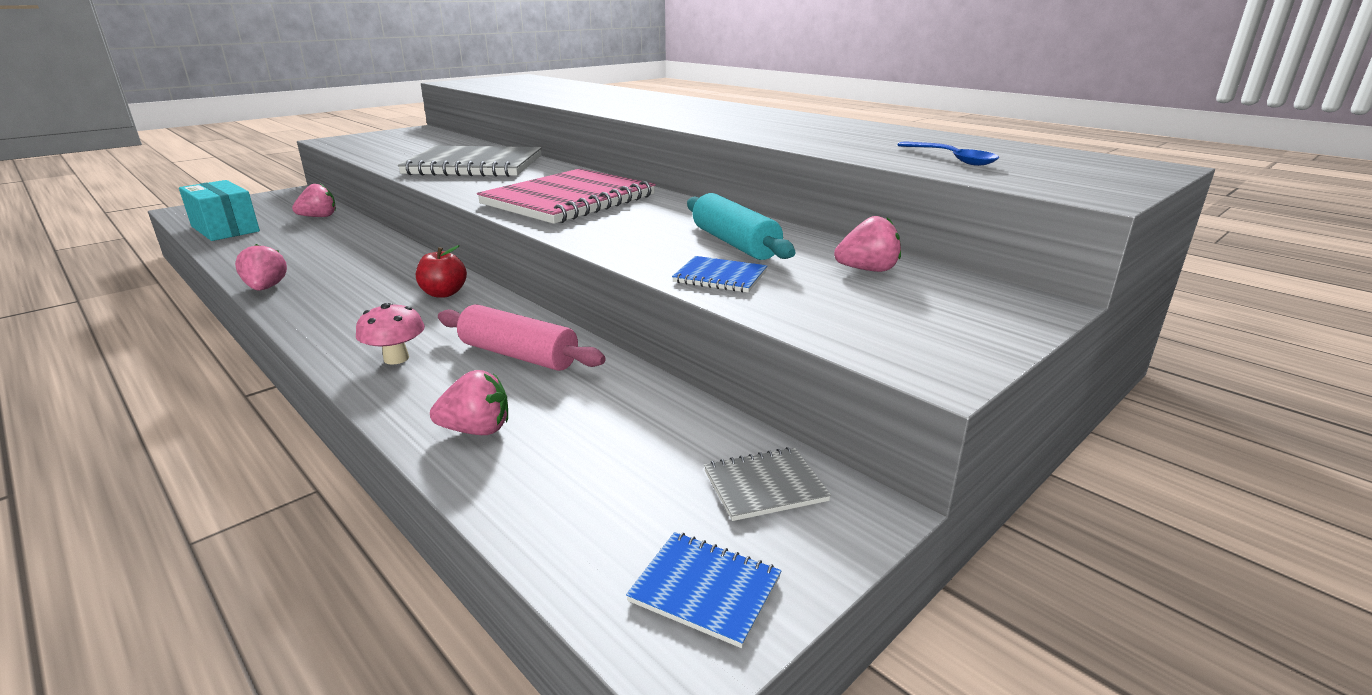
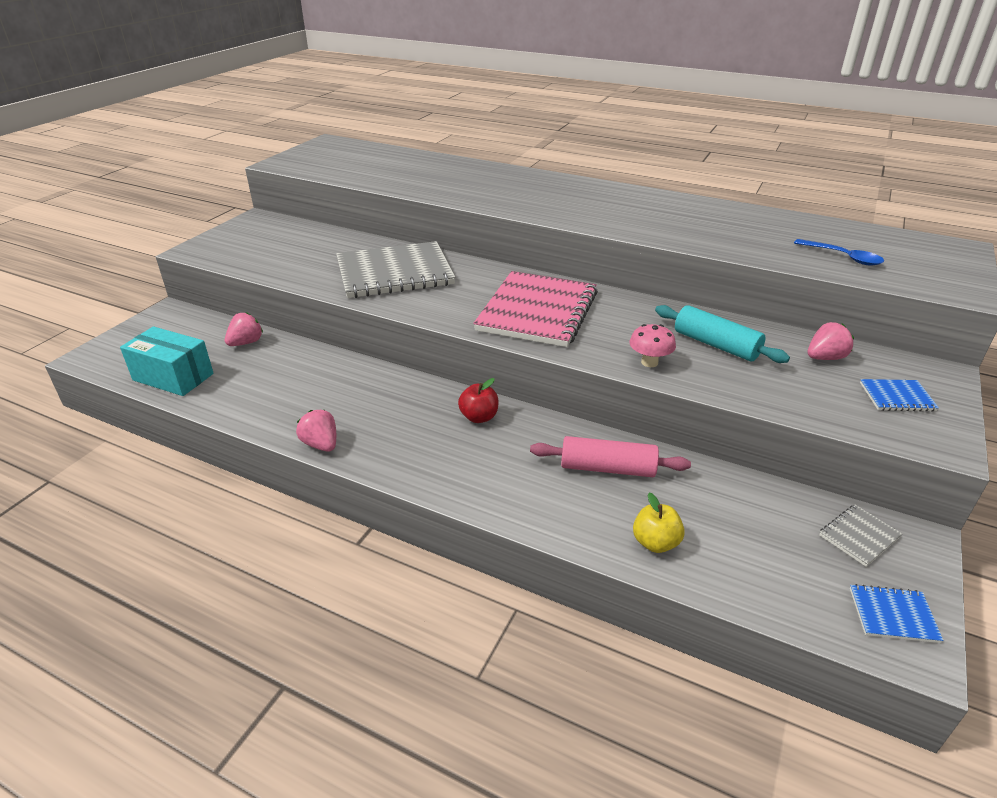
camera: 20 degrees left, 10 degrees up
(396, 358) = (525, 494): pink mushroom -> pink mushroom (649, 362)
(476, 430) = (655, 542): pink strawberry -> yellow apple
(720, 277) = (746, 385): blue notebook -> blue notebook (897, 397)

